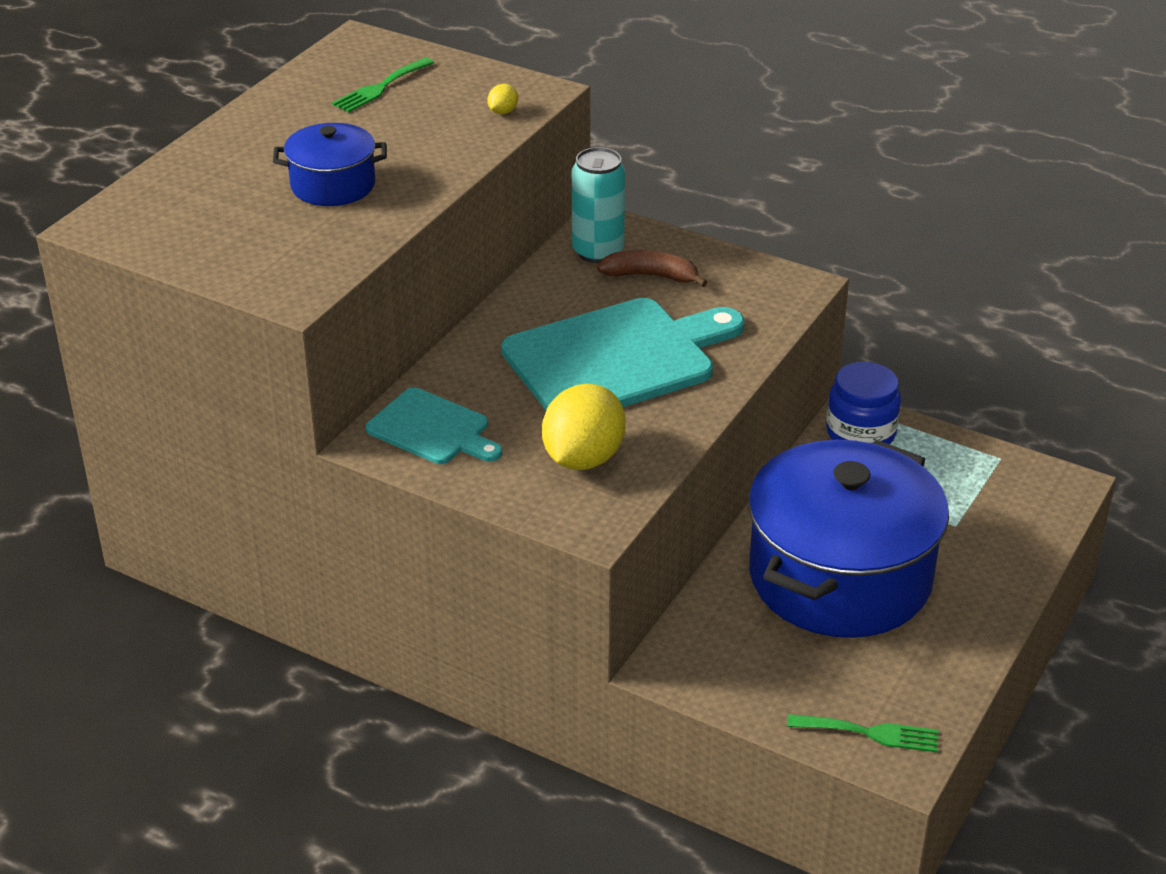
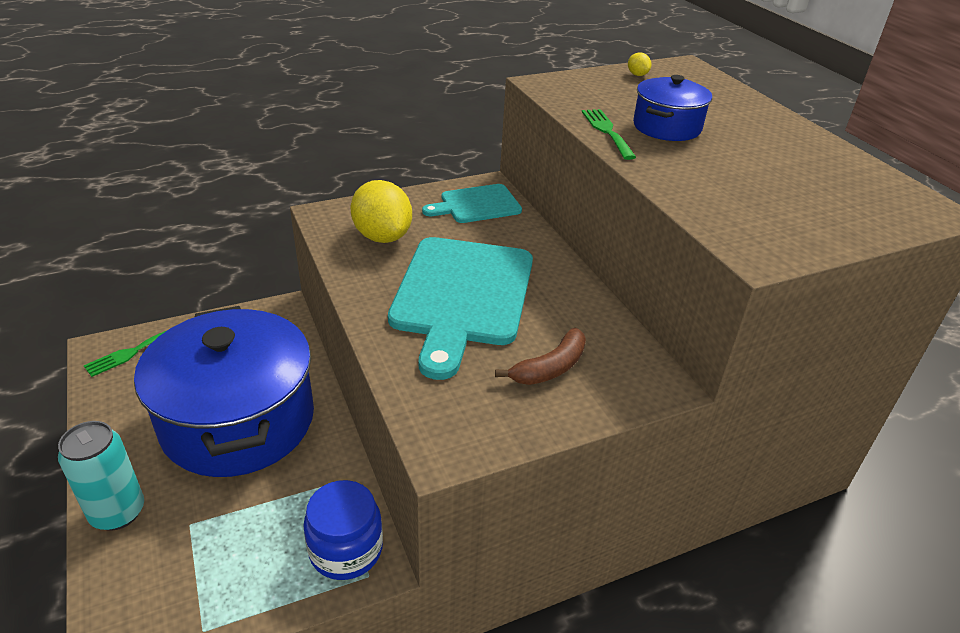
camera: 125 degrees right, 0 degrees up
(380, 87) = (822, 189): green fork -> green fork (607, 131)
(503, 112) = (729, 221): yellow lemon -> yellow lemon (637, 75)
(598, 252) = (615, 359): turquoise can -> turquoise can (118, 512)

